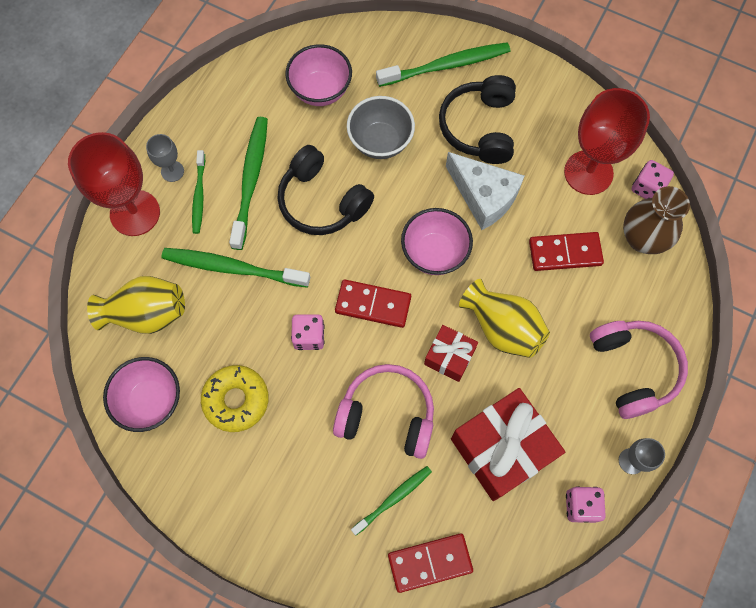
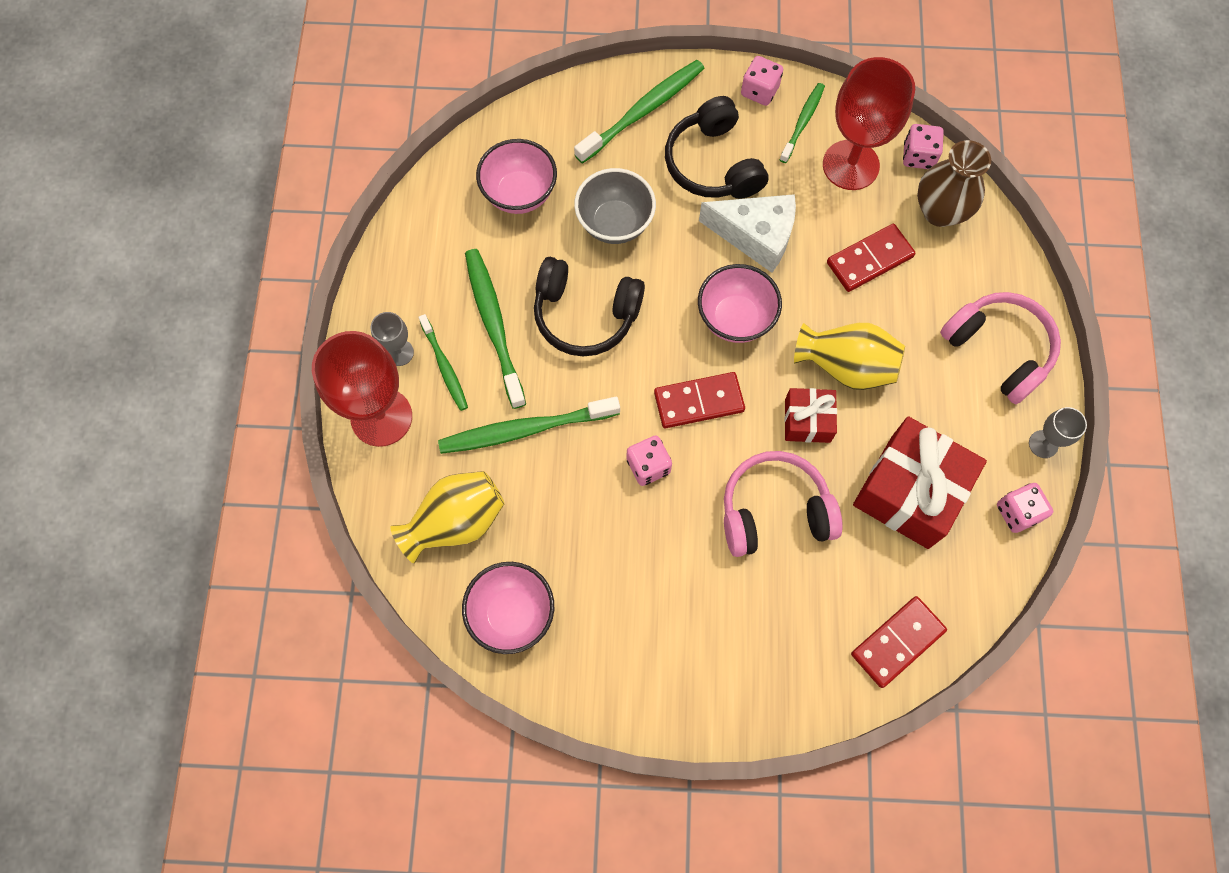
camera: 25 degrees left, 0 degrees up
(236, 400) = (605, 570): yellow donut -> none
(393, 499) = (826, 595): green toothbrush -> green toothbrush (802, 122)
(545, 86) = (759, 91): none -> pink dice

